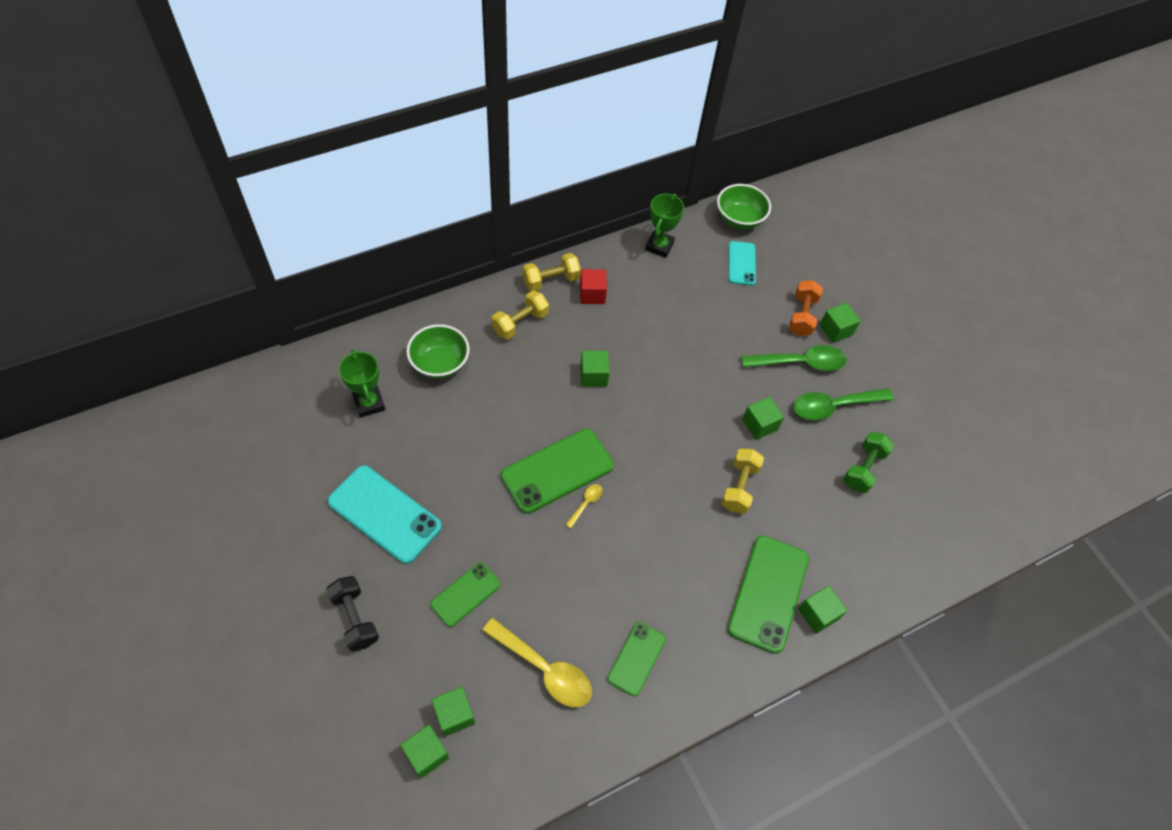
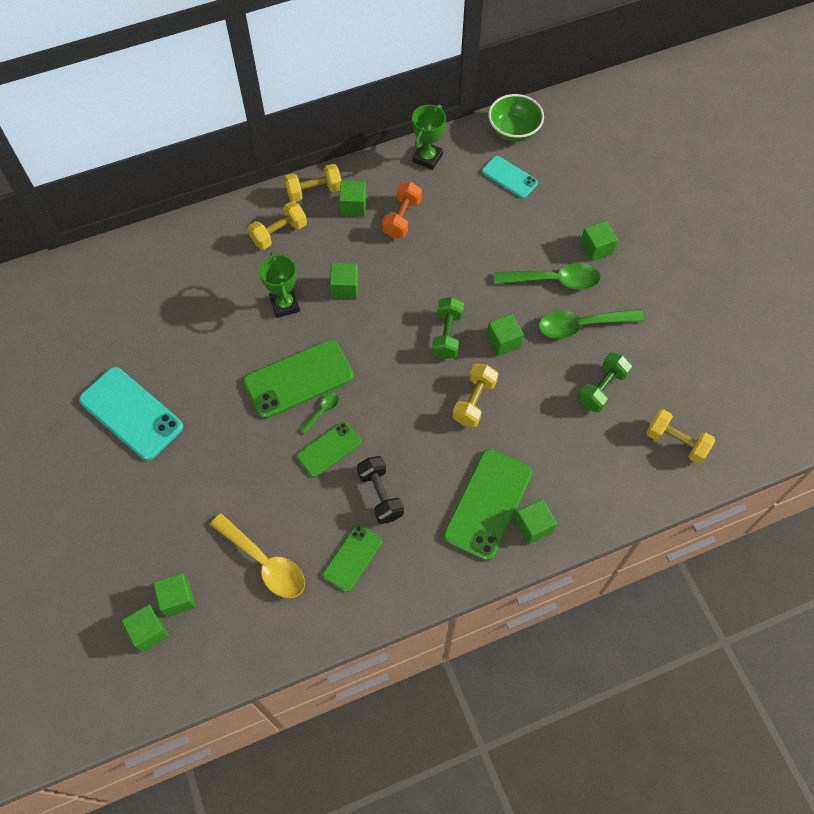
camera: 10 degrees right, 5 degrees up
(355, 618) = (95, 507): black dumbbell -> black dumbbell (380, 495)
(369, 403) = (126, 308): green trophy -> green trophy (285, 304)
(440, 363) = (197, 271): green bowl -> none
(465, 594) = (199, 491): green phone -> green phone (329, 449)
(586, 503) = (322, 411): yellow spoon -> green spoon
(592, 294) = (353, 206): red cube -> green cube
(703, 420) = (447, 335): none -> green dumbbell
(741, 263) = (509, 177): turquoise phone -> turquoise phone turned 60 degrees counterclockwise
(802, 316) = (563, 233): orange dumbbell -> orange dumbbell (402, 218)
(944, 520) = (676, 442): none -> yellow dumbbell

